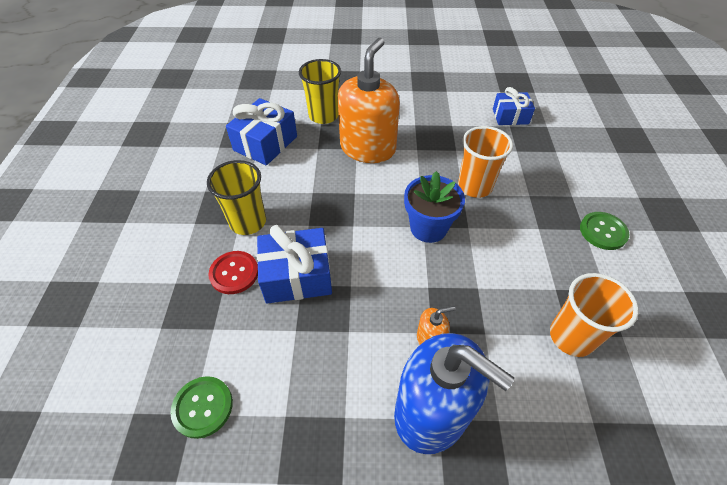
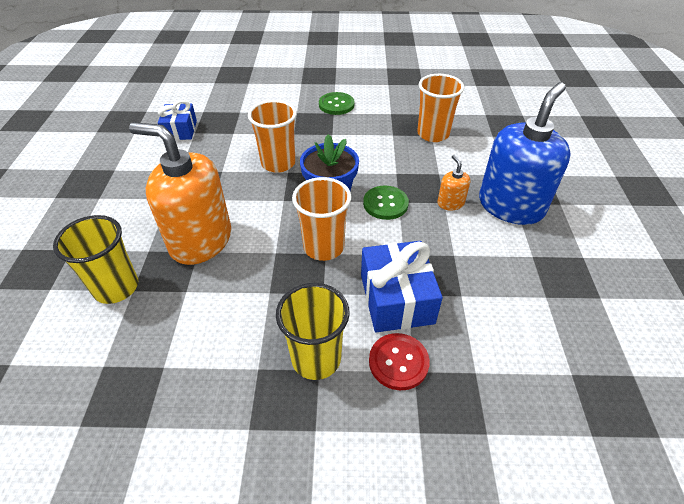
camera: 90 degrees left, 5 degrees down
(203, 407) = (562, 365): green button -> green button (385, 204)
(265, 143) = (157, 356): blue gift -> none
(360, 224) = (323, 247): none -> orange cup

